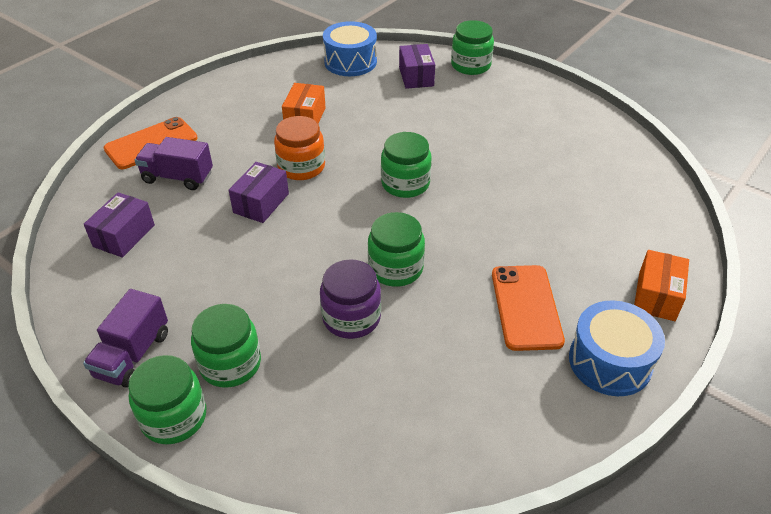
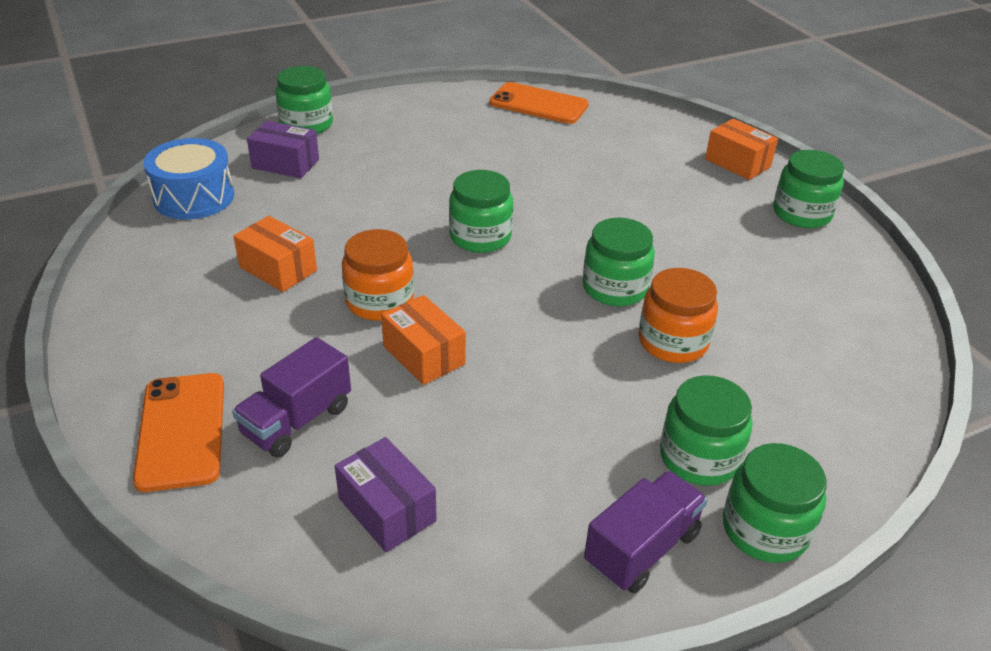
camera: 65 degrees left, 5 degrees down
(133, 355) = (641, 548): purple truck -> purple truck turned 90 degrees counterclockwise
(261, 203) = (424, 355): purple box -> orange box
(351, 318) = (673, 342): purple jar -> orange jar
(526, 307) = (715, 230): orange phone -> orange phone (538, 104)
(610, 361) = (801, 213): blue drum -> green jar

